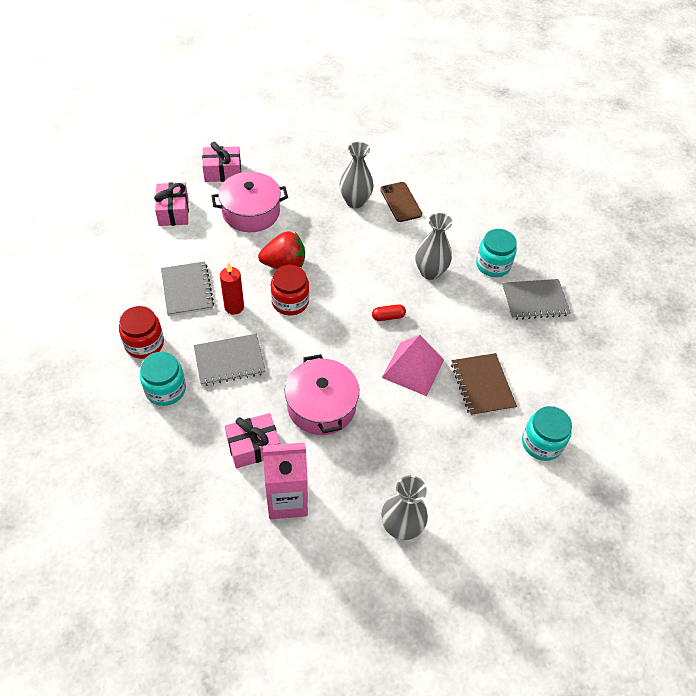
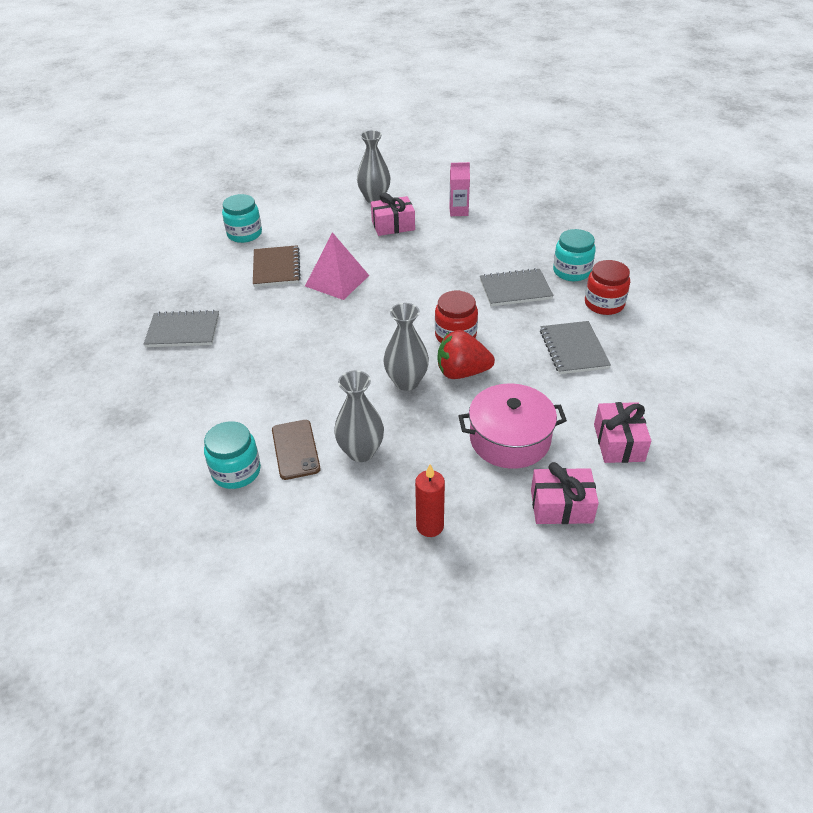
camera: 170 degrees left, 10 degrees down
(234, 307) = (517, 332): red candle -> red candle (430, 526)
(253, 447) = (486, 237): pink gift -> pink gift (393, 225)
(287, 500) = (458, 211): pink carton -> pink carton, size x0.62
(321, 406) = (427, 258): pink pot -> none
(388, 317) = (350, 320): red capsule -> none
(430, 272) = (288, 361): grey vase -> grey vase (406, 382)
(493, 265) = (209, 367): turquoise jar -> turquoise jar (236, 471)

